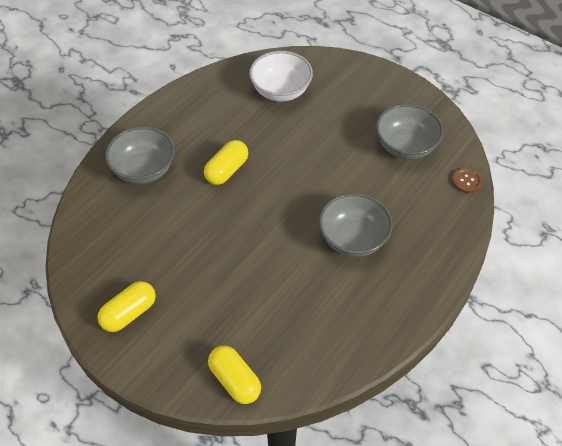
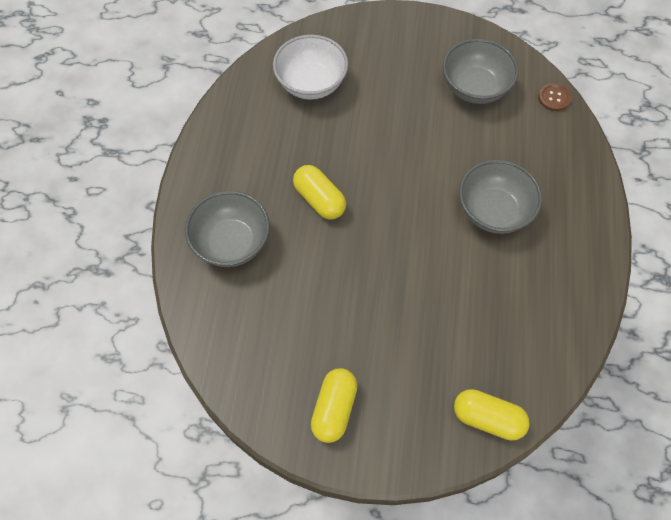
camera: 30 degrees left, 10 degrees up
(227, 170) = (319, 199): yellow capsule -> yellow capsule turned 45 degrees counterclockwise

